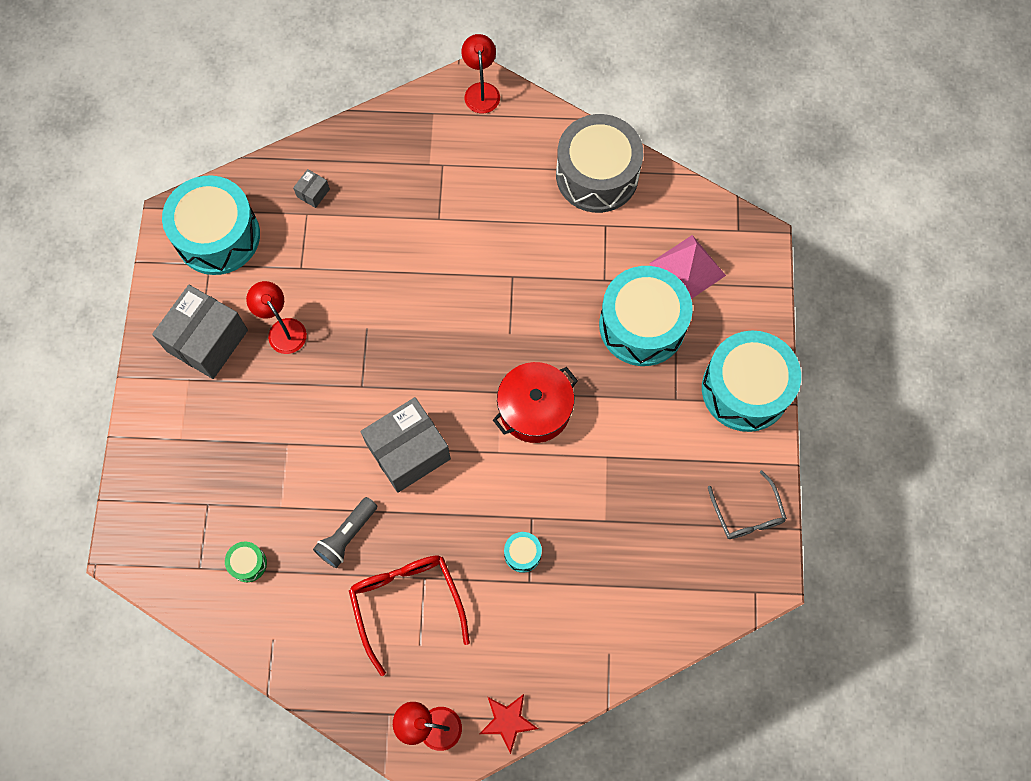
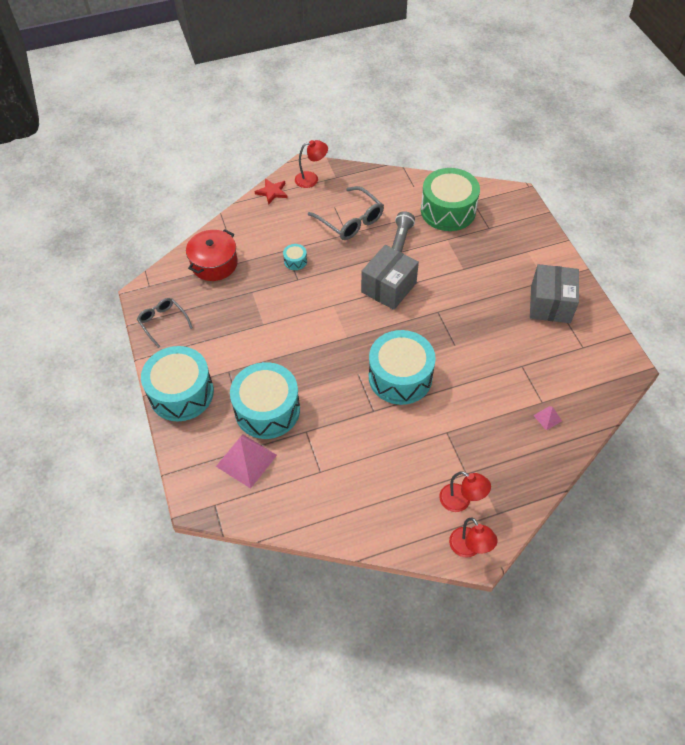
camera: 160 degrees right, 15 degrees down
(218, 236) = (591, 366): turquoise drum -> turquoise drum (400, 377)
(248, 563) = (448, 210): green drum -> green drum, size x2.48
(283, 329) = (508, 326): red lamp -> red lamp (461, 501)
(313, 193) = (547, 418): grey box -> pink pyramid
(407, 604) = (350, 220): red glasses -> grey glasses
(535, 409) = (320, 335): red pot -> red pot (214, 264)
(597, 175) = (342, 509): grey drum -> none

